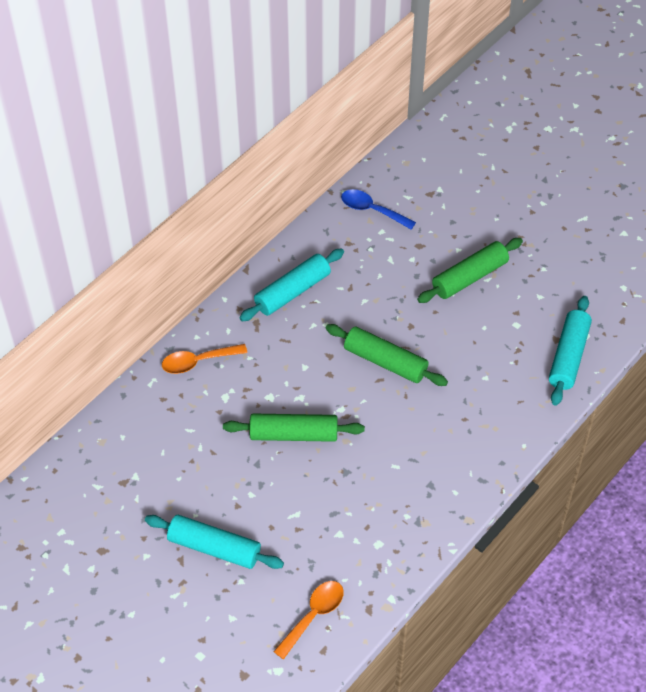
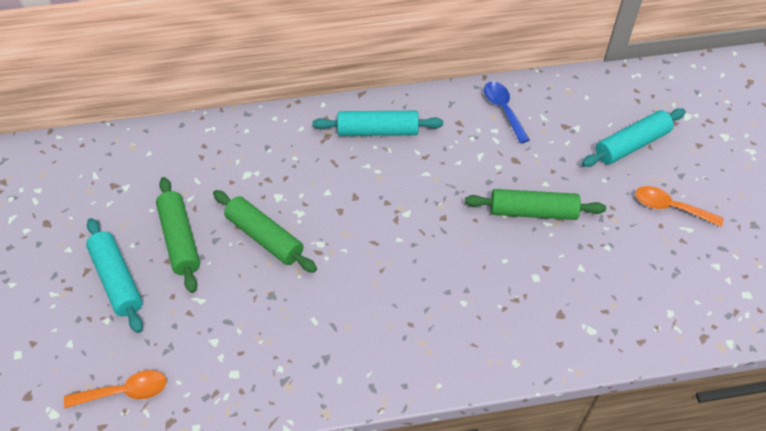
camera: 40 degrees right, 0 degrees up
(198, 362) = (256, 136): orange spoon -> orange spoon (670, 207)
(385, 362) = (393, 231): green rolling pin -> green rolling pin (180, 239)
(568, 356) = (557, 337): turquoise rolling pin -> turquoise rolling pin (631, 144)

